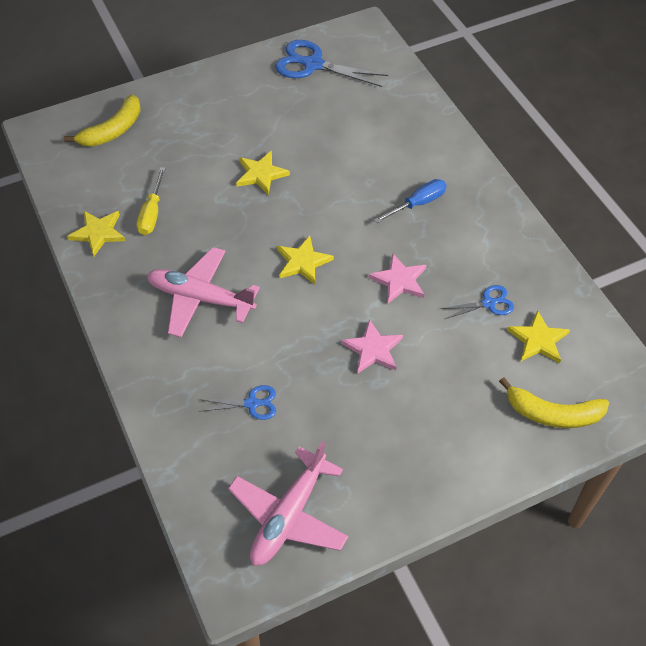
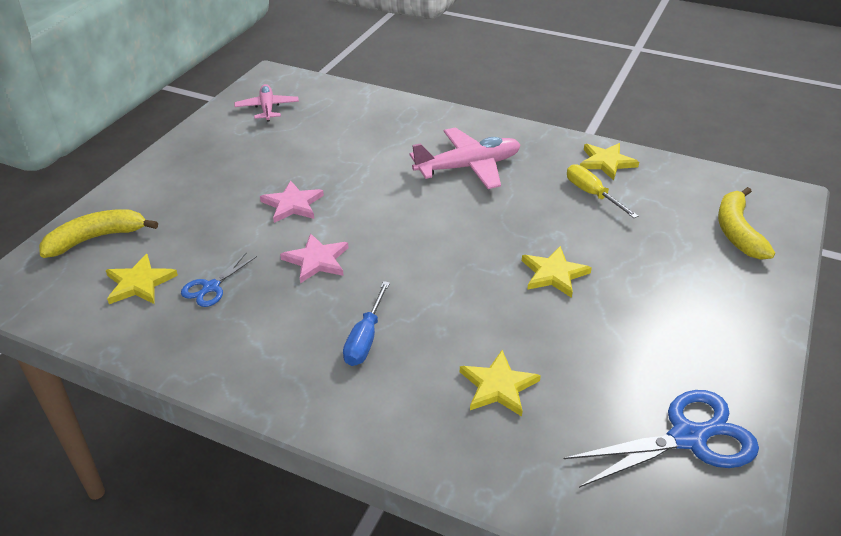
camera: 140 degrees right, 15 degrees down
(252, 403) = (352, 138): blue scissors -> none
(288, 516) = (267, 108): pink plane -> pink plane, size x0.63
(303, 262) = (420, 228): yellow star -> yellow star (498, 386)

